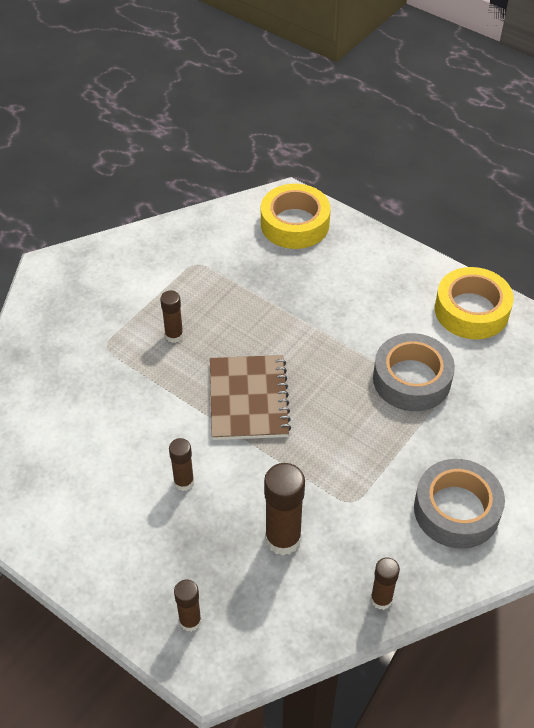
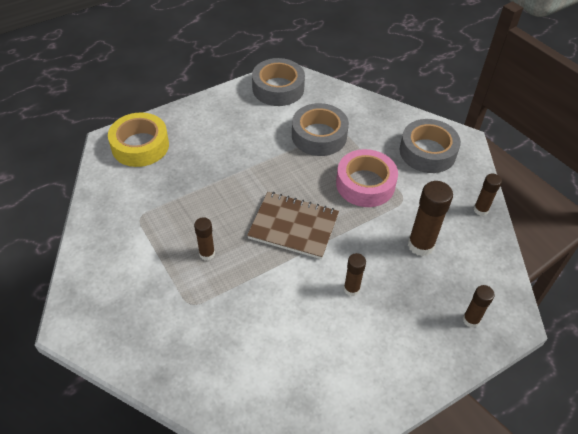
camera: 70 degrees left, 0 degrees up
(355, 452) = (365, 184): none -> pink tape
(471, 310) = (278, 88): yellow tape -> grey tape

